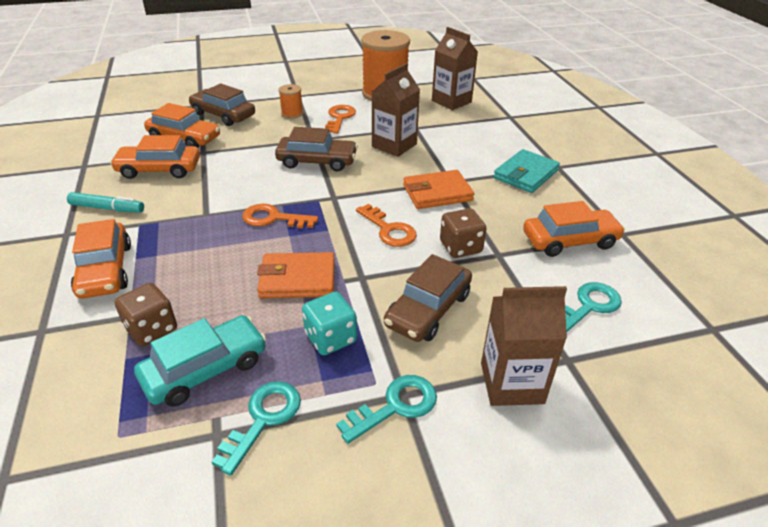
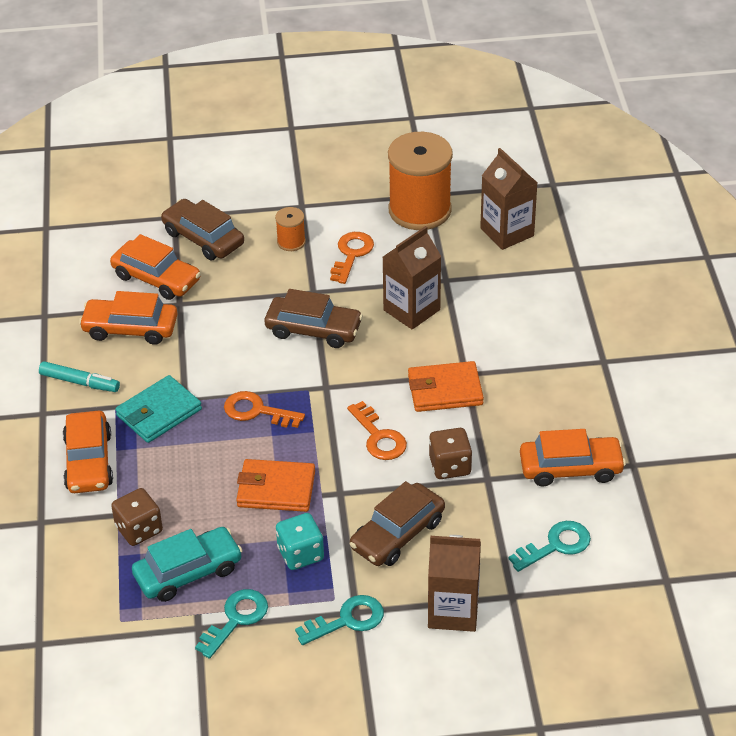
camera: 10 degrees right, 5 degrees up
(525, 174) = (558, 370): turquoise wallet -> turquoise wallet (159, 412)

